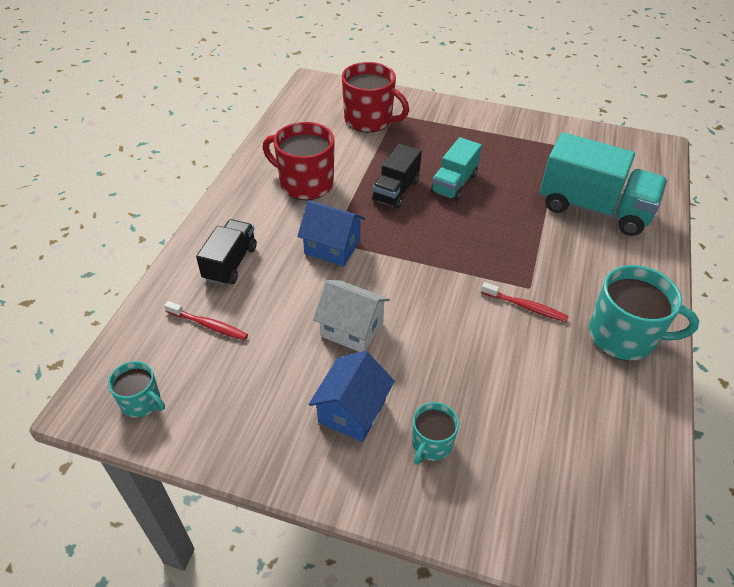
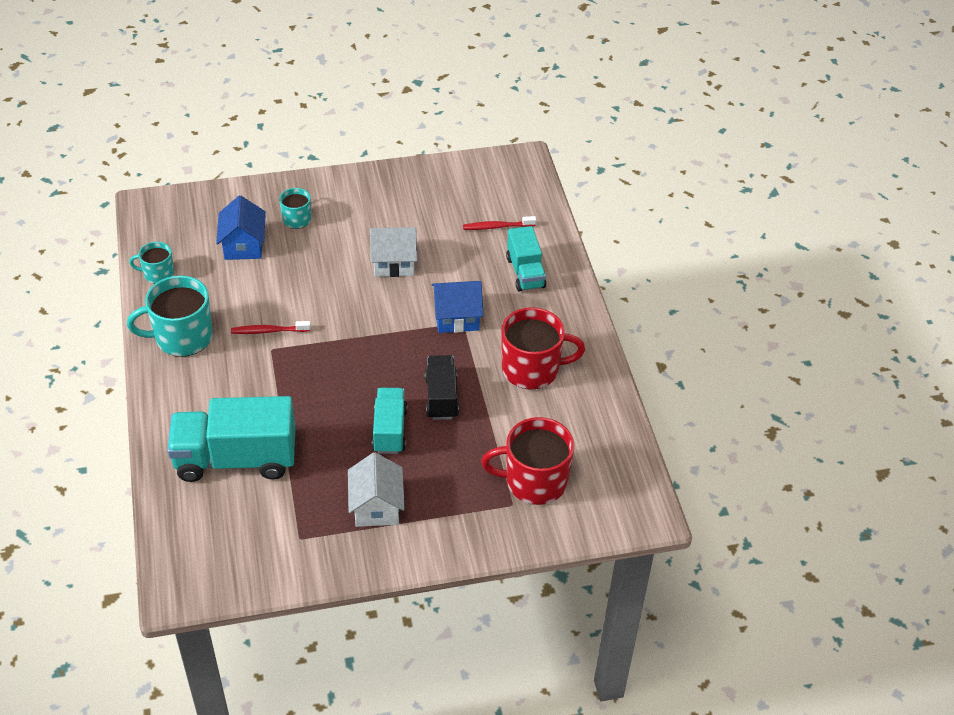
camera: 150 degrees right, 0 degrees up
(142, 402) = (493, 173): turquoise mug -> turquoise mug (158, 274)
(230, 263) = (525, 272): black truck -> turquoise truck
(352, 411) = (358, 217): blue house -> blue house (243, 245)
(492, 143) = (376, 507): none -> white house

